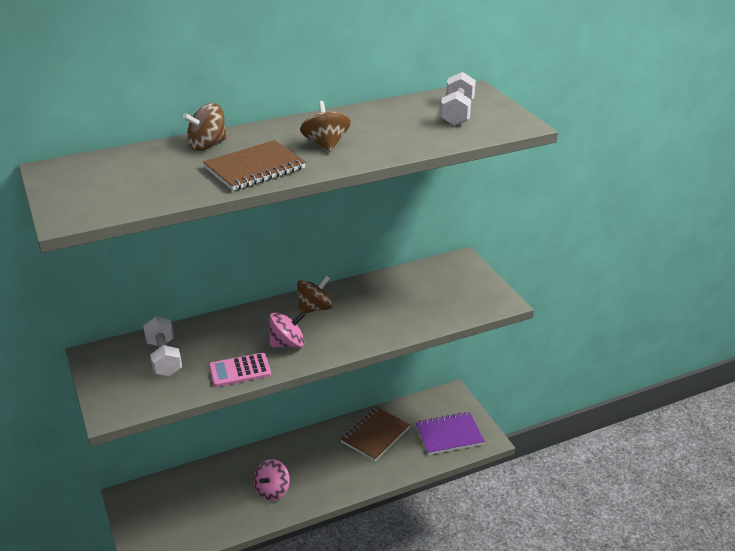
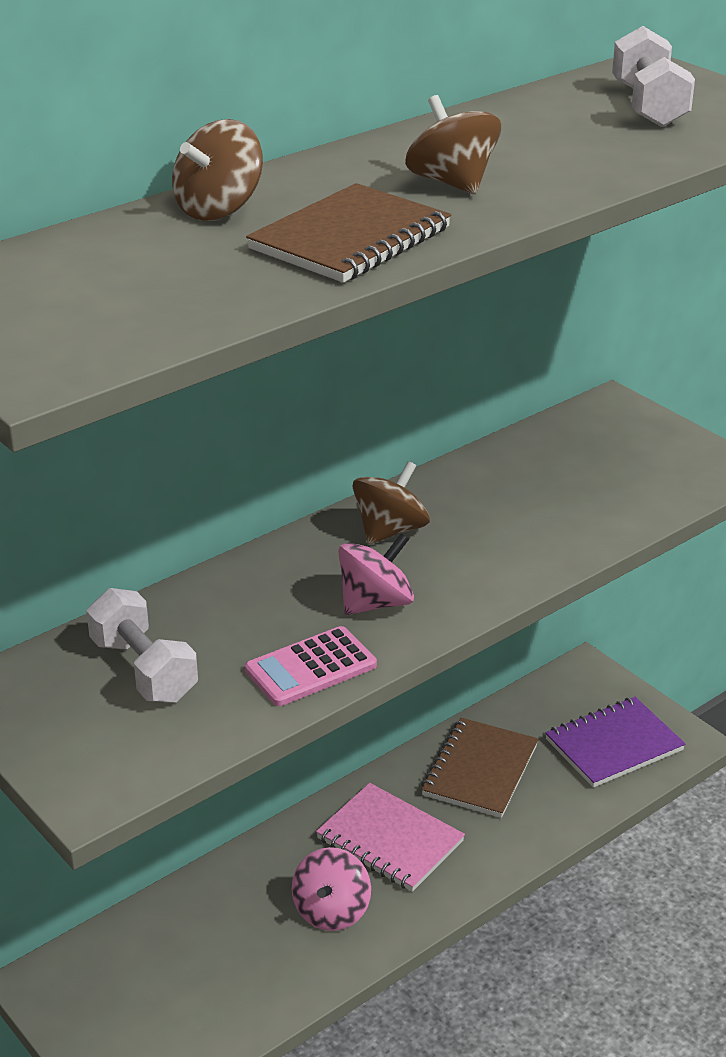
camera: 15 degrees left, 0 degrees up
(315, 461) = (390, 840): none -> pink notebook

